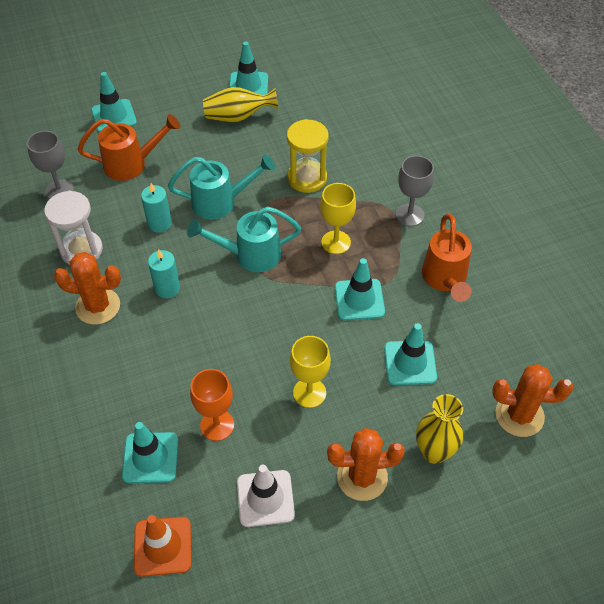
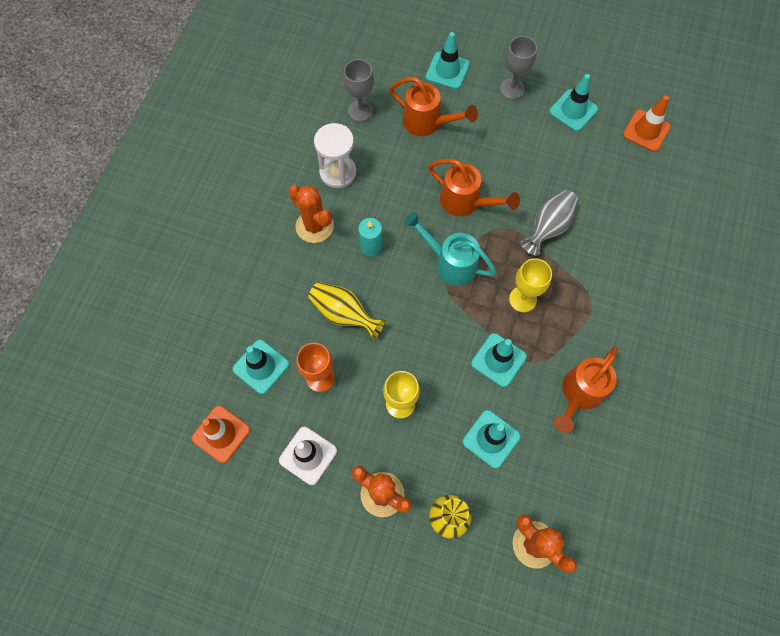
camera: 40 degrees right, 15 degrees up
(159, 223) = (407, 189): turquoise candle -> none
(221, 202) = (465, 202): turquoise watering can -> orange watering can
(238, 117) = (541, 134): yellow vase -> yellow vase (344, 314)
(307, 178) = (548, 227): yellow hourglass -> grey vase
(318, 68) = (646, 131): none -> orange traffic cone
(409, 215) = (601, 318): grey goblet -> grey goblet (512, 89)

